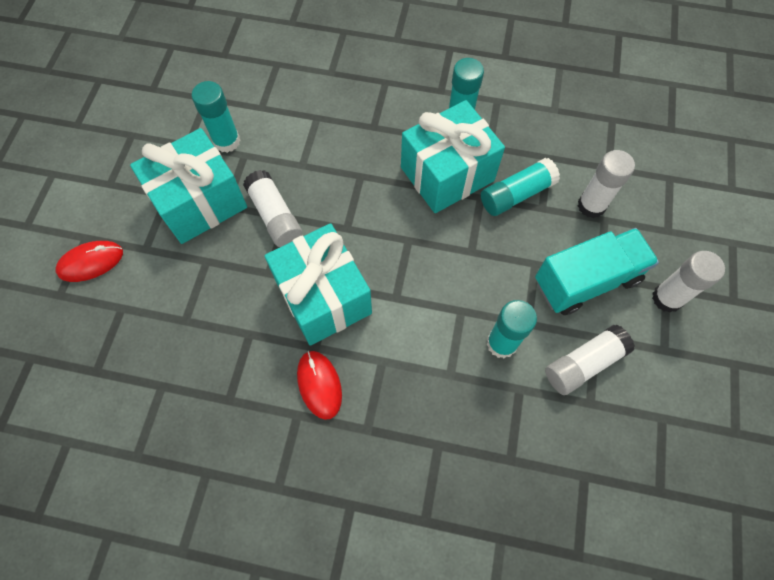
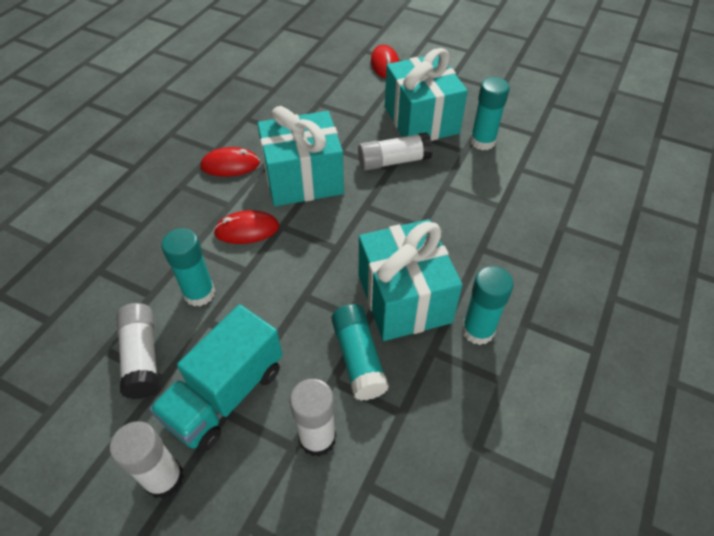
camera: 105 degrees right, 15 degrees down
(411, 329) = (247, 230): none -> red mouse
(586, 281) = (225, 394): turquoise truck -> turquoise truck turned 45 degrees clockwise

